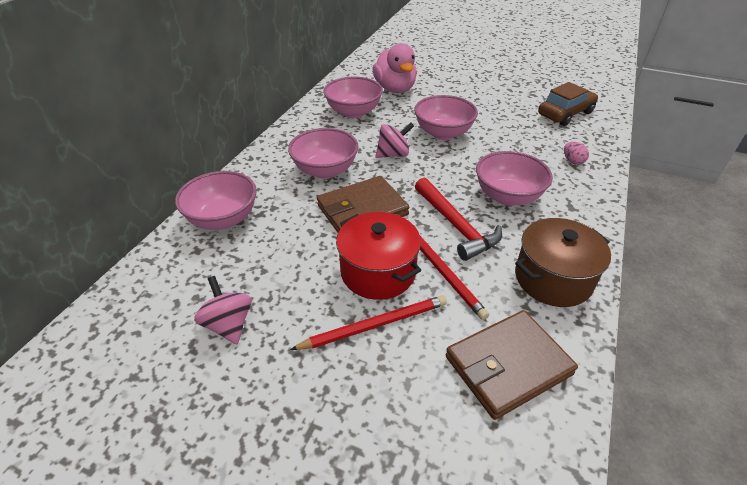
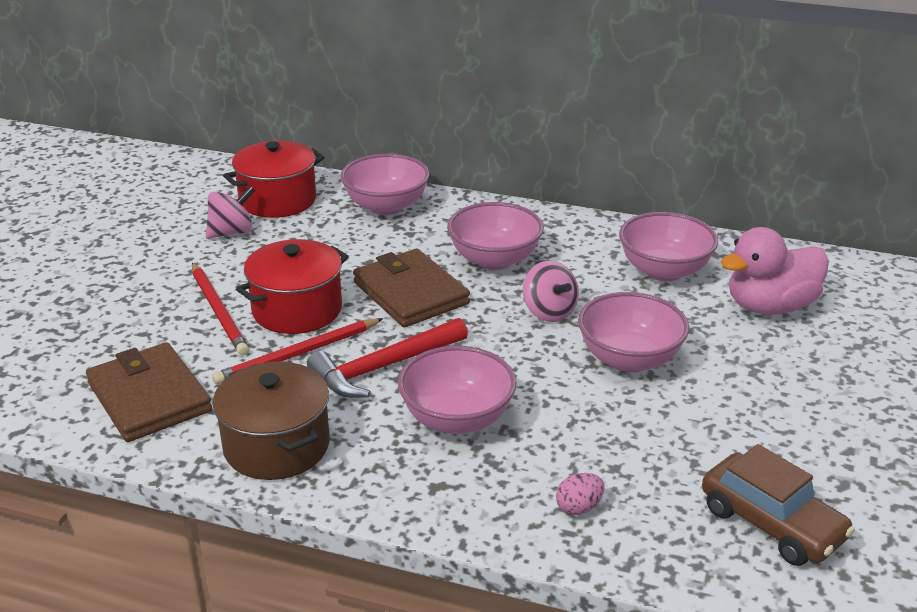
camera: 85 degrees right, 10 degrees down
(176, 291) = (278, 200): none -> red pot

